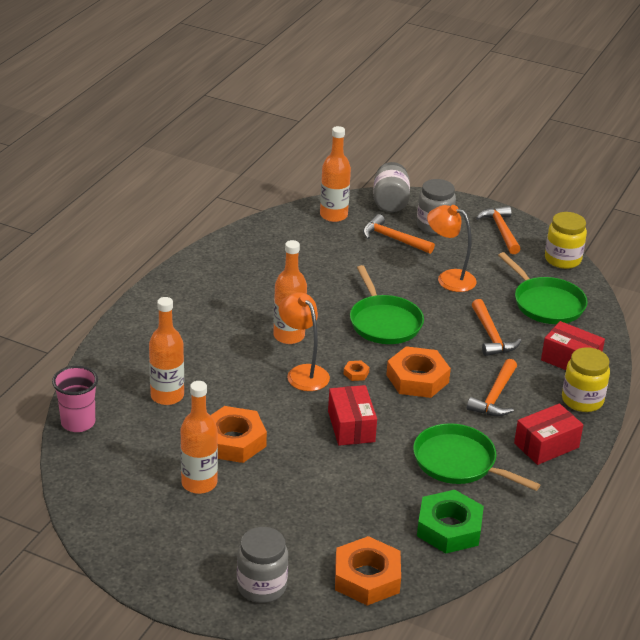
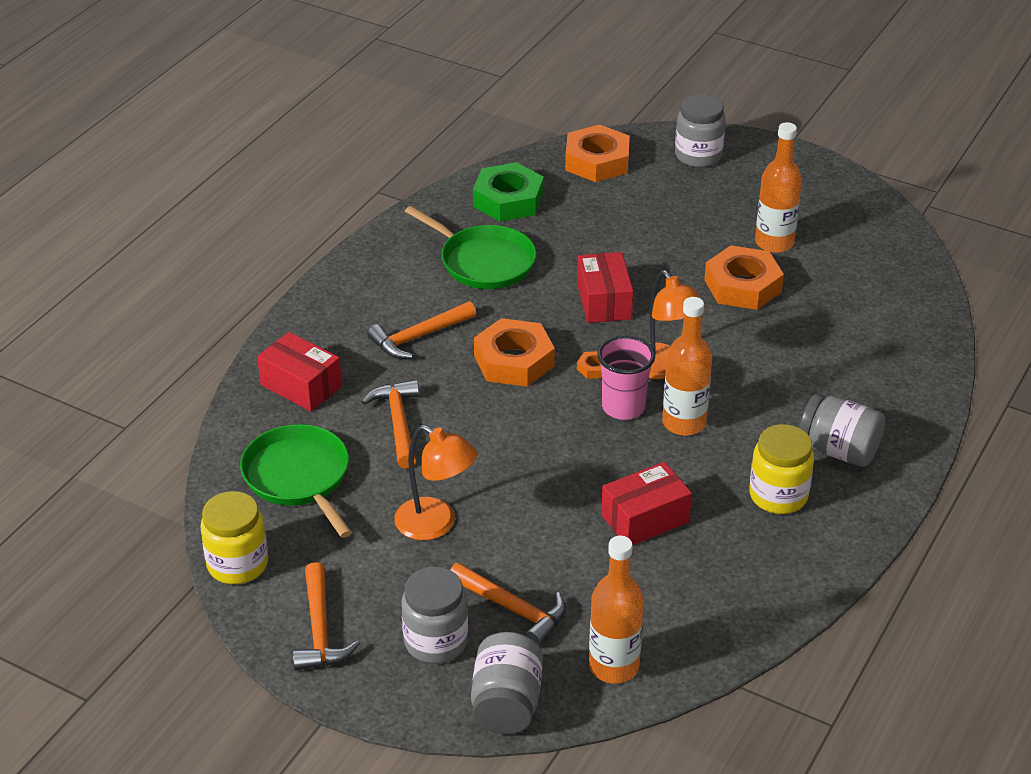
camera: 175 degrees left, 5 degrees up
(78, 423) = (930, 307): pink cup -> pink cup (623, 407)
(167, 396) = (832, 339): orange bottle -> none
(182, 319) = (838, 450): none -> grey jar
(384, 322) = (547, 445): green pan -> none
(495, 396) = (419, 337): orange hammer -> orange hammer turned 150 degrees counterclockwise
(546, 445) = (375, 279): red box -> red box (645, 518)
(582, 400) = (309, 332): yellow jar -> yellow jar (778, 495)

